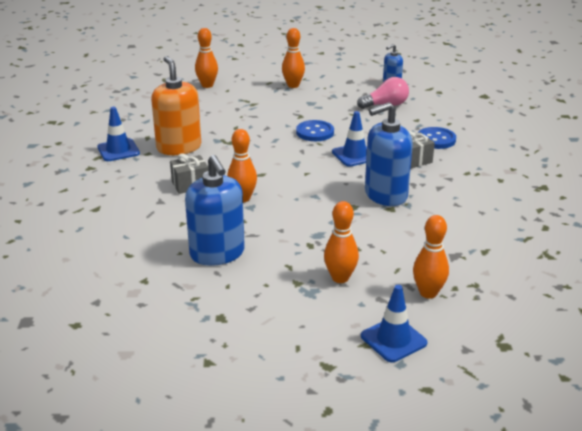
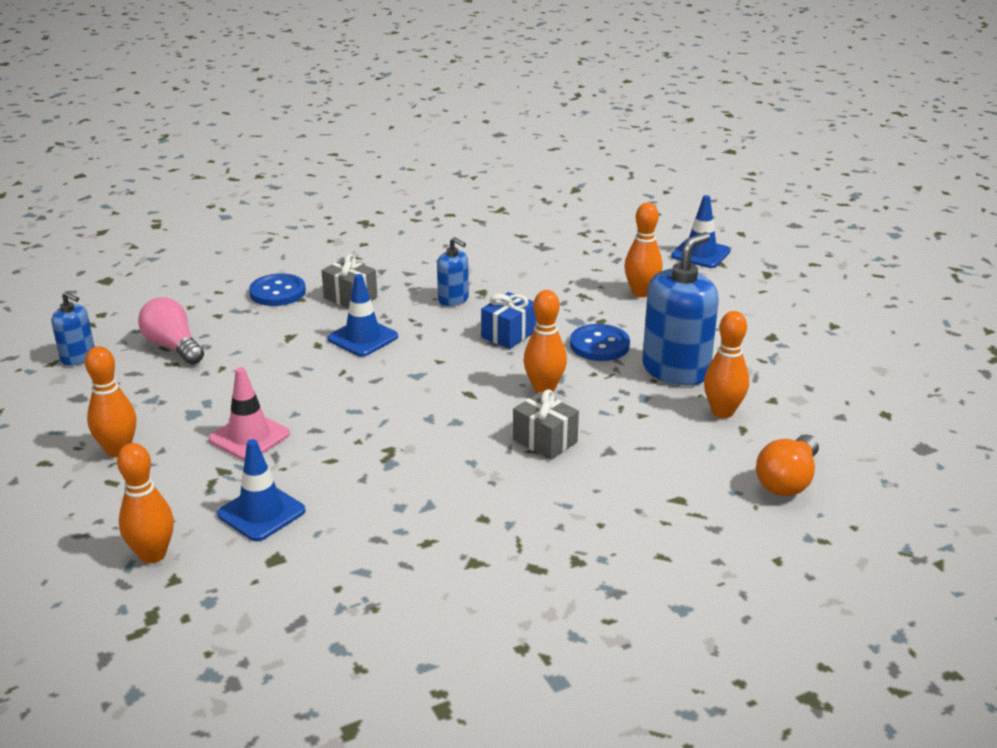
camera: 115 degrees left, 0 degrees up
(65, 250) = (787, 481): none -> orange light bulb
(118, 150) = (497, 554): blue traffic cone -> blue traffic cone (261, 512)
(179, 147) = (441, 492): orange soap dispenser -> none
(276, 112) = (249, 437): none -> pink traffic cone
(315, 132) = (308, 383): blue button -> blue button (599, 345)
(319, 203) = (509, 334): none -> blue gift
(385, 195) = (453, 299): blue soap dispenser -> blue soap dispenser, size x0.53
(428, 293) = (618, 250): orange bowling pin -> orange bowling pin (722, 412)

